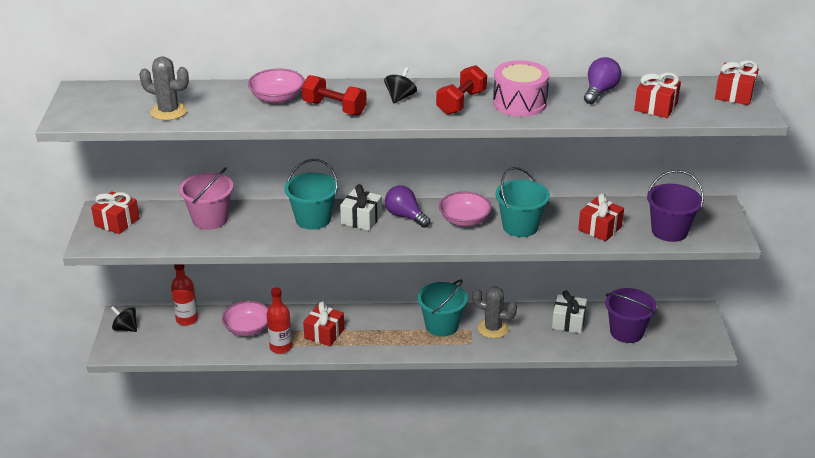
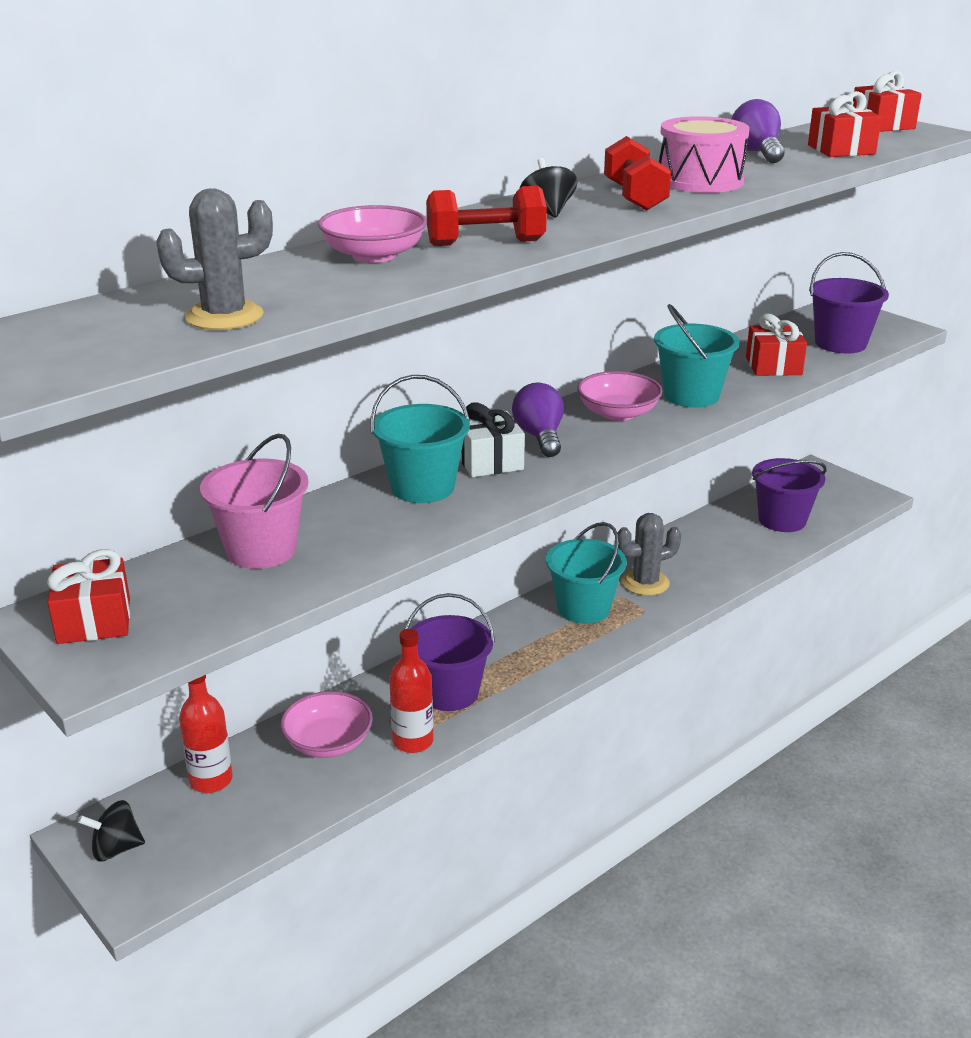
camera: 40 degrees left, 5 degrees down
(324, 333) = (449, 692): red gift -> purple bucket
(405, 216) = (540, 437): purple light bulb -> purple light bulb turned 75 degrees clockwise
(568, 322) = (712, 538): white gift -> none

